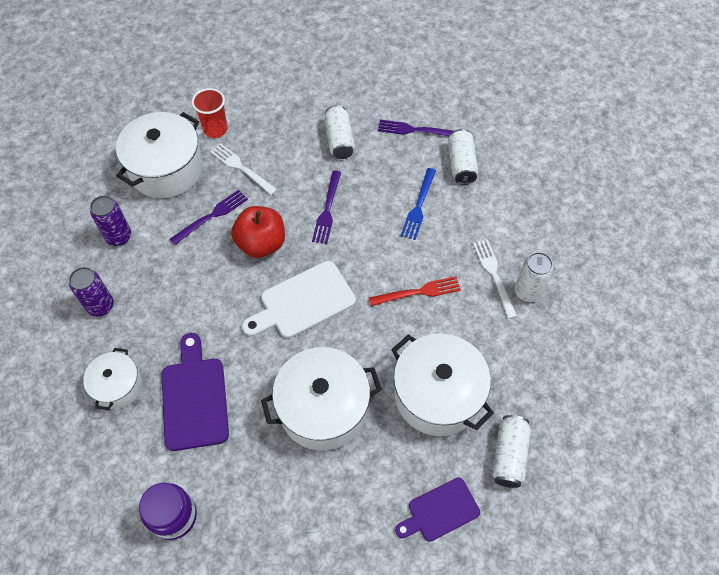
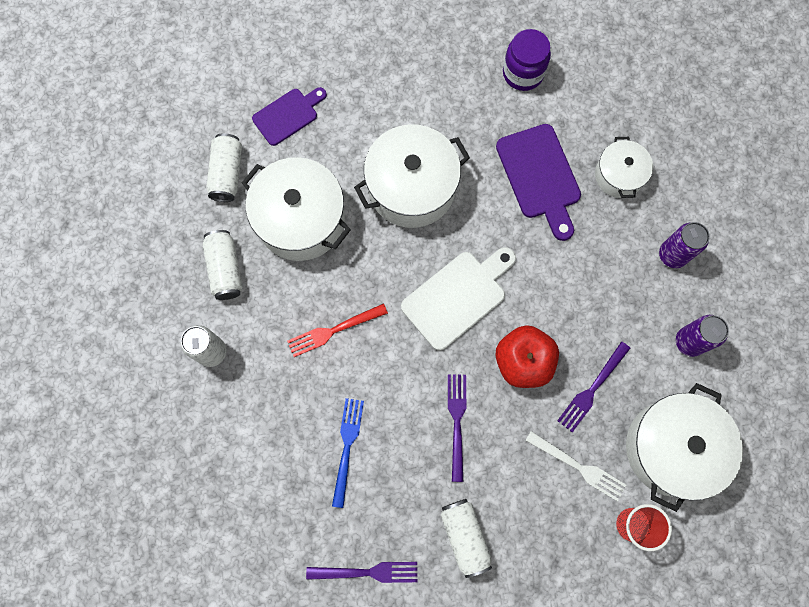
camera: 170 degrees right, 15 degrees up
(461, 164) = (300, 524): white can -> white can (225, 269)
(494, 275) = (250, 367): white fork -> none

